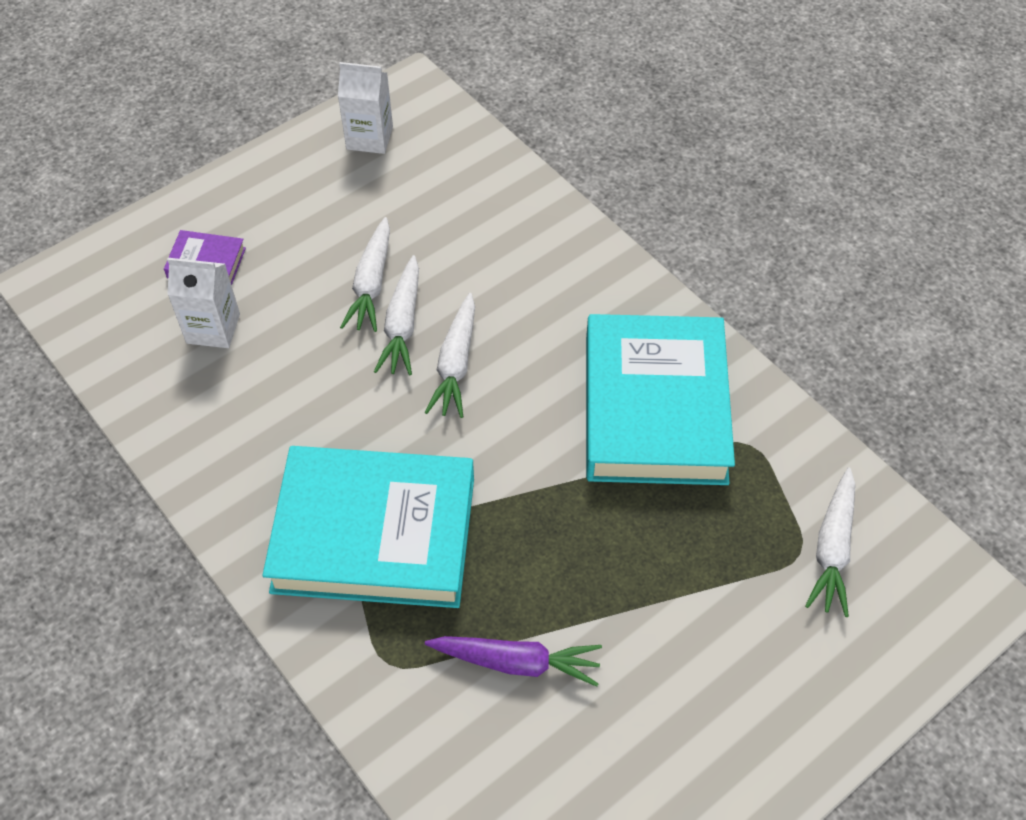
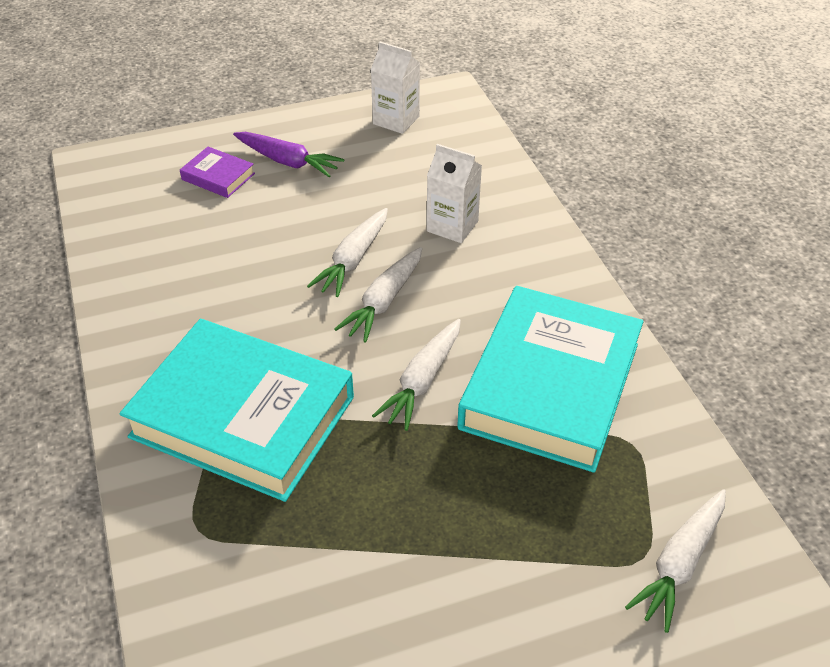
camera: 20 degrees right, 10 degrees down
(213, 328) = (197, 224): white carton -> white carton (452, 226)
(371, 284) = (343, 223): white carrot -> white carrot (422, 381)
(516, 662) = (315, 567): purple carrot -> purple carrot (288, 161)

